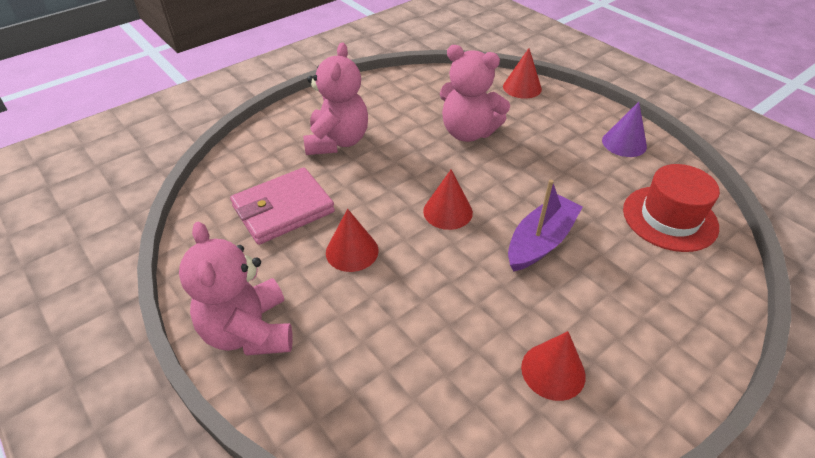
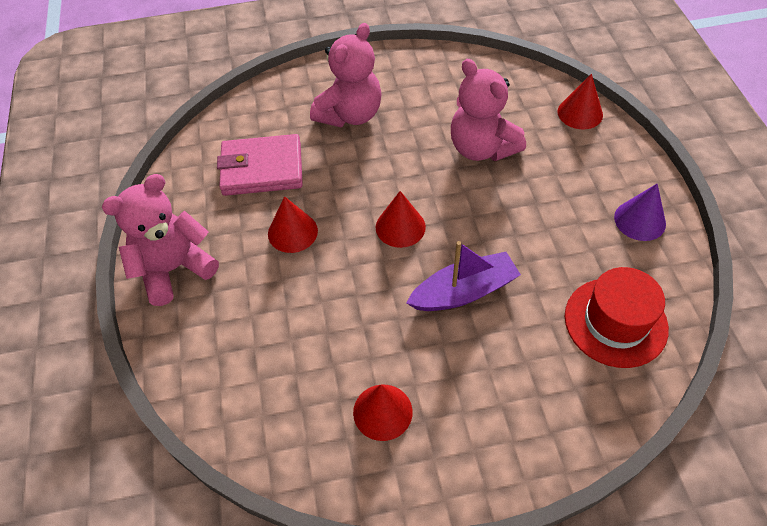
camera: 30 degrees right, 10 degrees up
(249, 331) = (174, 269): pink teddy bear -> pink teddy bear turned 45 degrees clockwise

